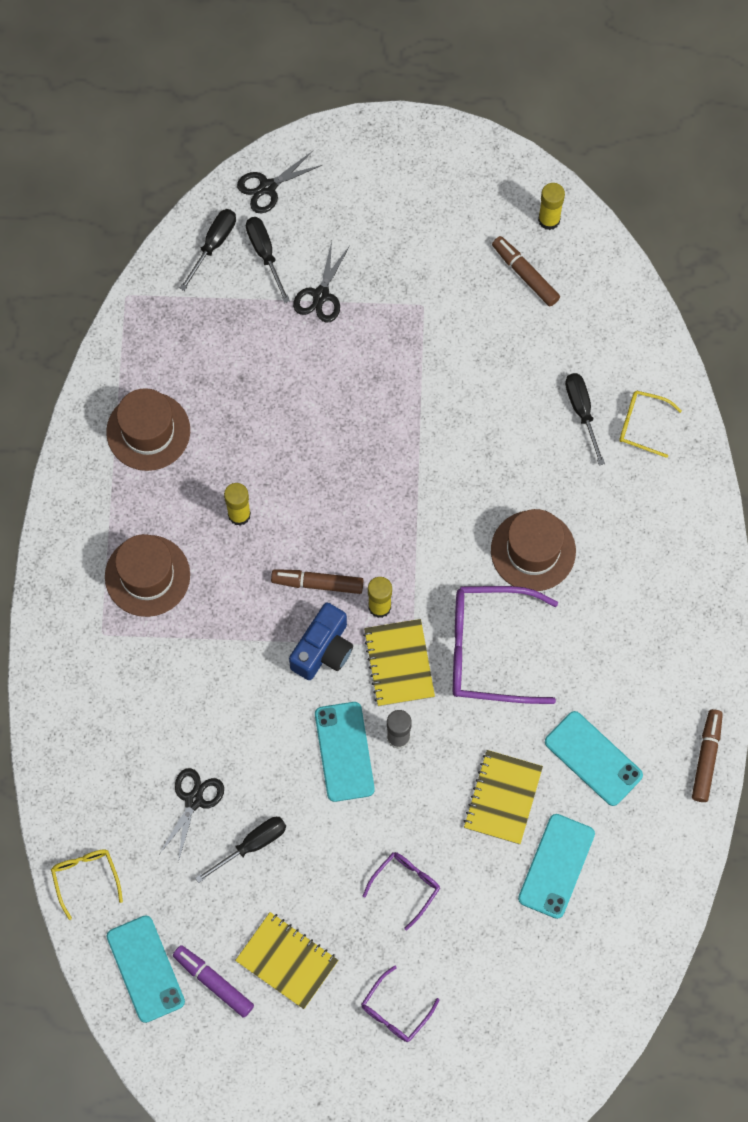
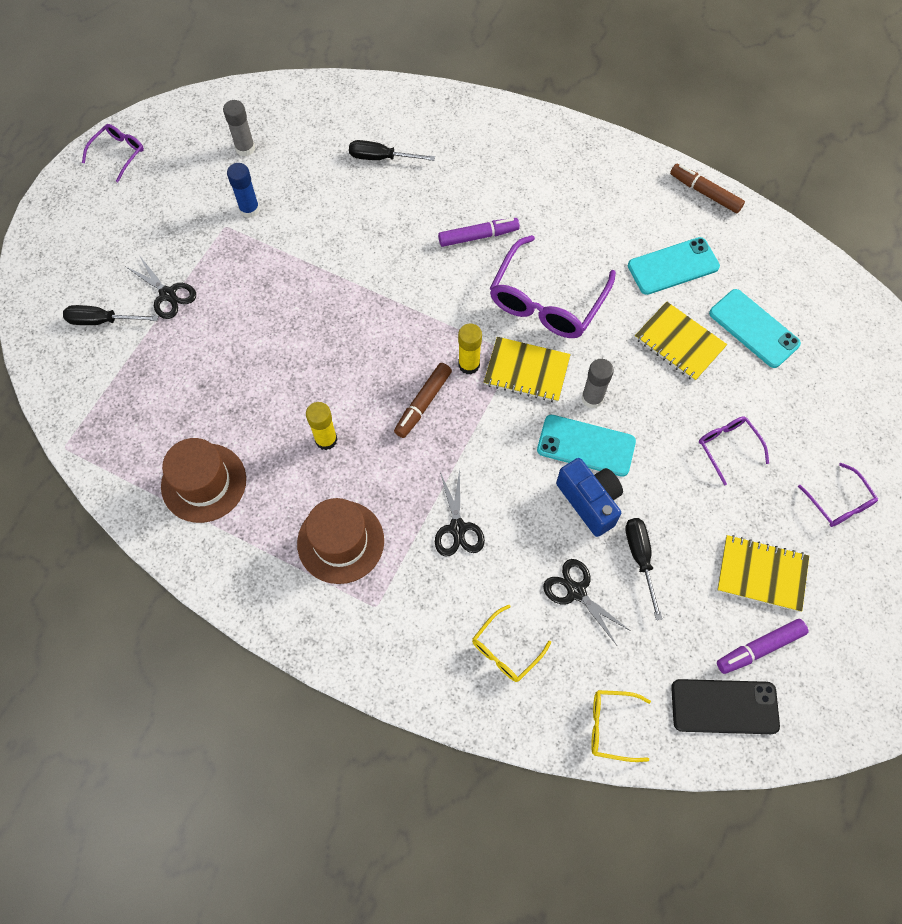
camera: 65 degrees left, 5 degrees down
(145, 969) = (724, 706): turquoise phone -> black phone
(213, 245) = (66, 357): black screwdriver -> none
(268, 187) = (45, 294): black scissors -> black scissors (457, 528)
(287, 961) = (761, 574): yellow notebook -> yellow notebook turned 45 degrees clockwise
(323, 650) = (485, 424): blue camera -> blue camera (589, 501)
(453, 317) = (249, 209): none -> blue glue stick
(456, 159) = (118, 153): none -> purple glasses
(525, 274) = (245, 148): brown marker -> grey glue stick
(533, 551) = (478, 236): brown hat -> purple marker
(549, 220) = (211, 115): yellow glue stick -> none
(642, 425) = (415, 125): yellow glasses -> yellow glasses (506, 650)

